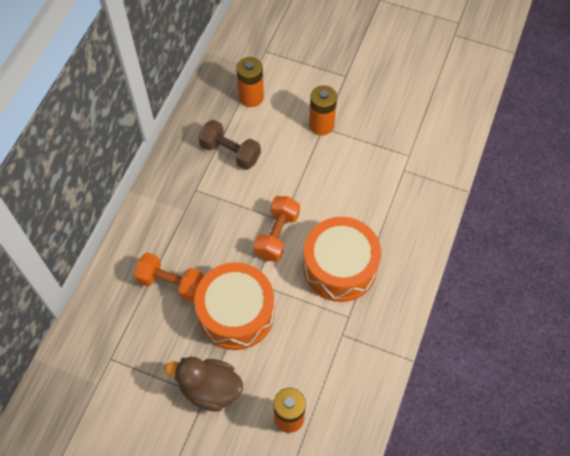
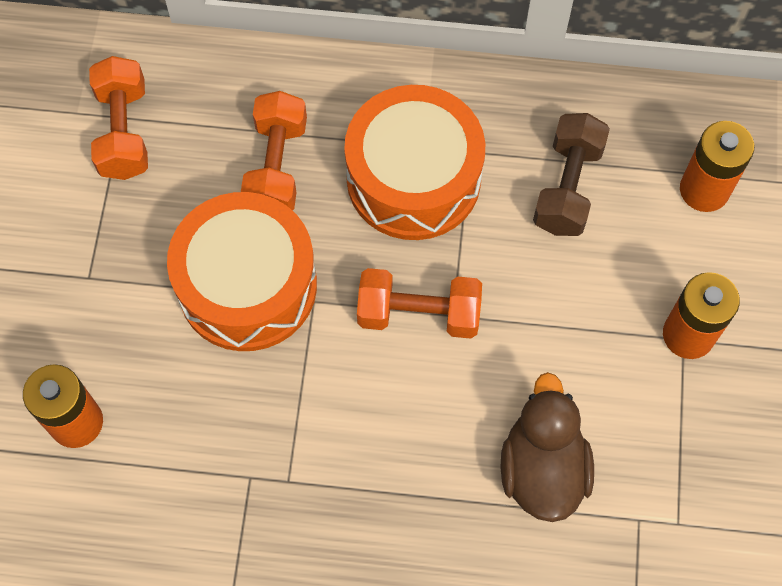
camera: 75 degrees right, 5 degrees up
(120, 359) = (124, 131): none -> orange dumbbell
(210, 389) = (101, 282): brown duck -> brown duck (542, 469)
(340, 267) = (385, 442): orange drum -> orange drum (413, 178)

